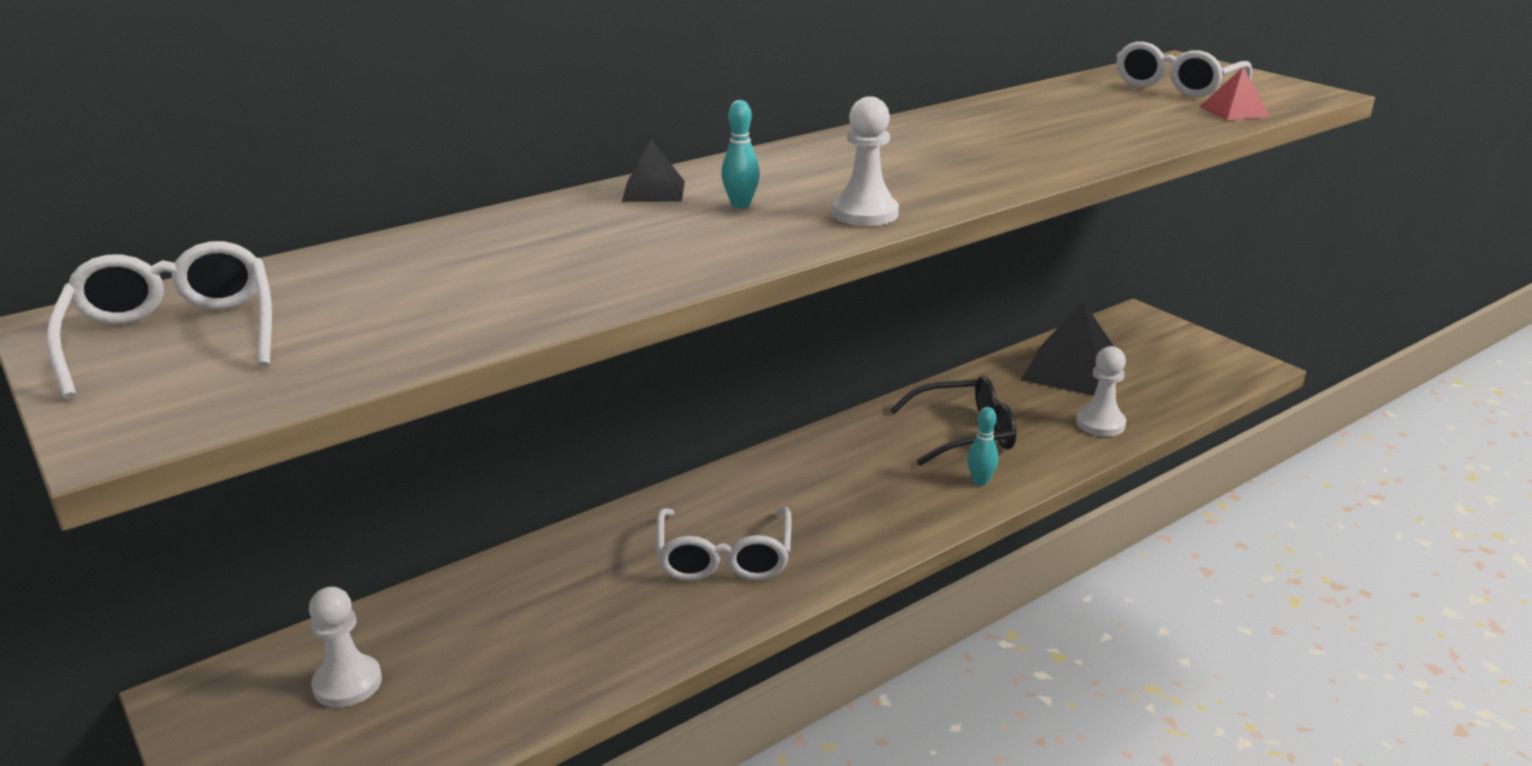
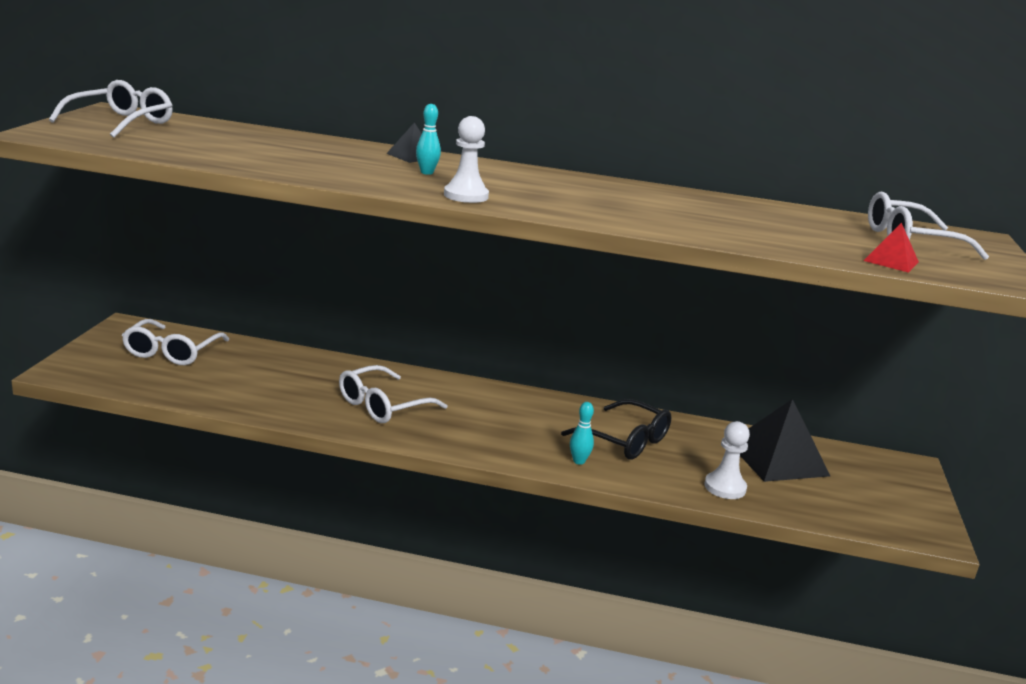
camera: 45 degrees right, 5 degrees down
(347, 683) = (172, 352): white pawn -> white glasses

